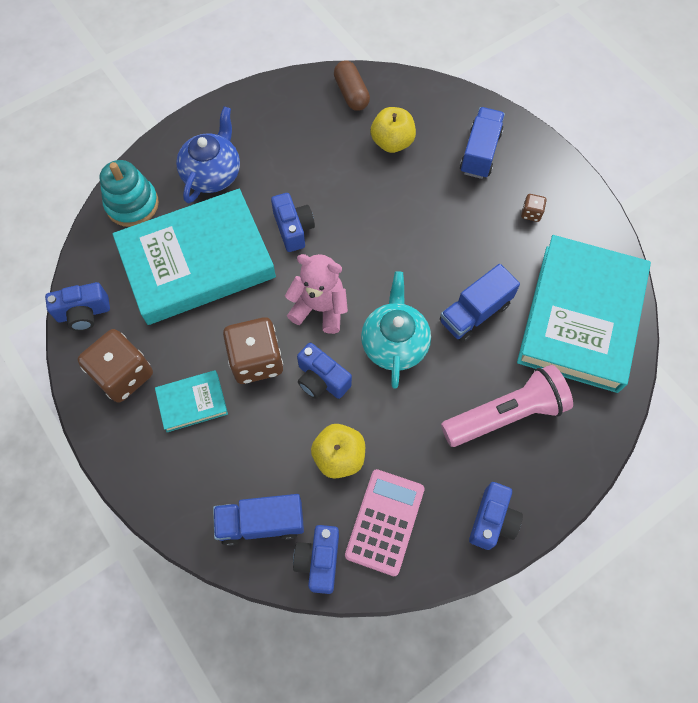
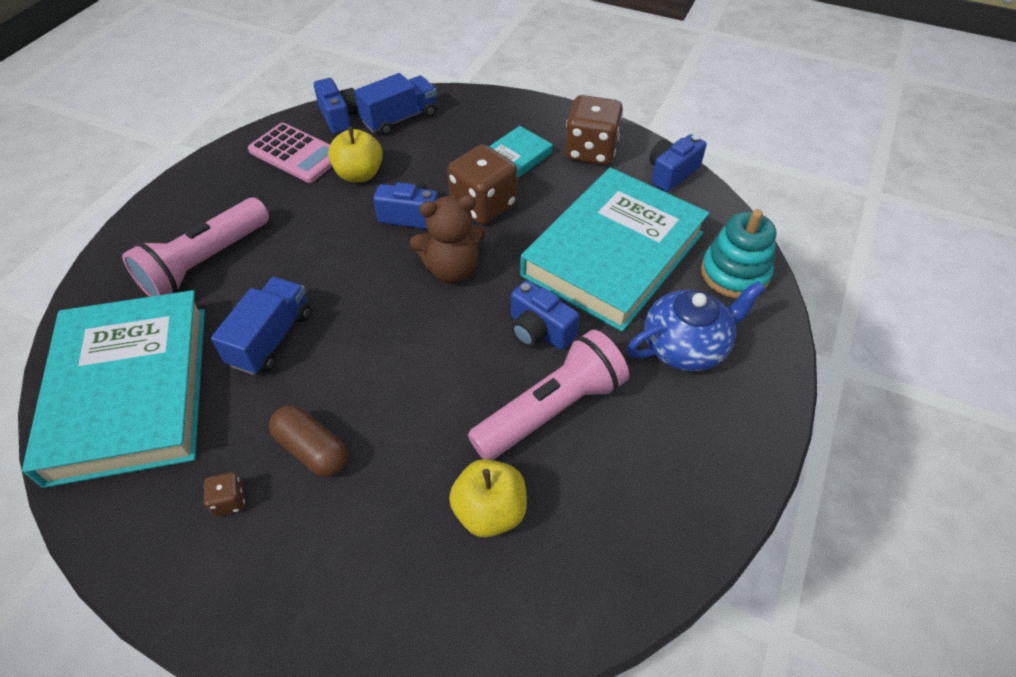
camera: 150 degrees right, 15 degrees down
(212, 174) = (686, 346): blue teapot -> blue teapot turned 105 degrees counterclockwise
(319, 308) = (452, 269): pink teddy bear -> brown teddy bear
(323, 176) = (550, 410): none -> pink flashlight
(351, 94) = (606, 566): brown capsule -> brown capsule (312, 450)
(385, 522) = (296, 154): pink calculator -> pink calculator turned 45 degrees counterclockwise
(394, 343) = (352, 273): turquoise teapot -> none
(480, 153) = (344, 566): blue truck -> none
(492, 520) = (198, 187): blue camera -> none

